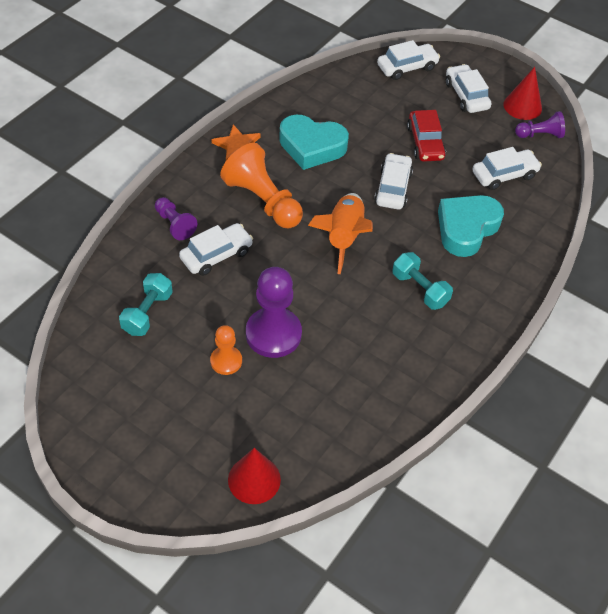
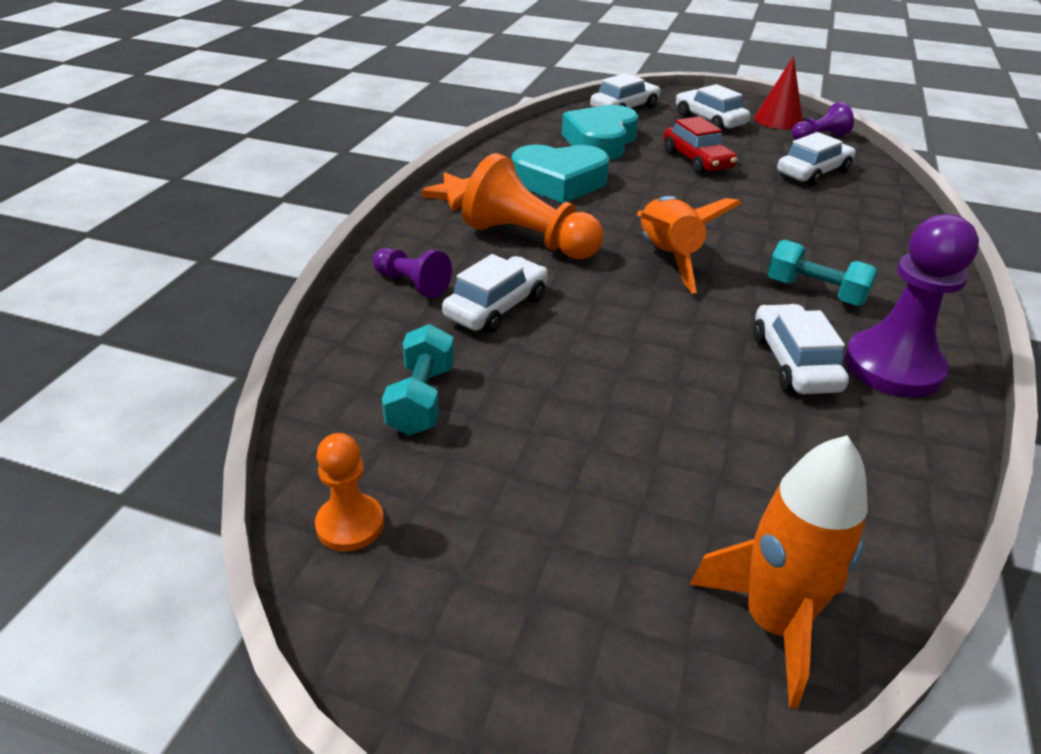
camera: 15 degrees left, 15 degrees down
(226, 361) = (595, 438): orange pawn -> orange pawn (350, 524)
(254, 479) = (774, 623): red cone -> orange rocket
(273, 334) = (648, 385): purple pawn -> purple pawn (893, 367)
(393, 188) = (692, 202): white car -> white car (794, 362)
(466, 228) = (816, 224): turquoise heart -> turquoise heart (600, 141)

